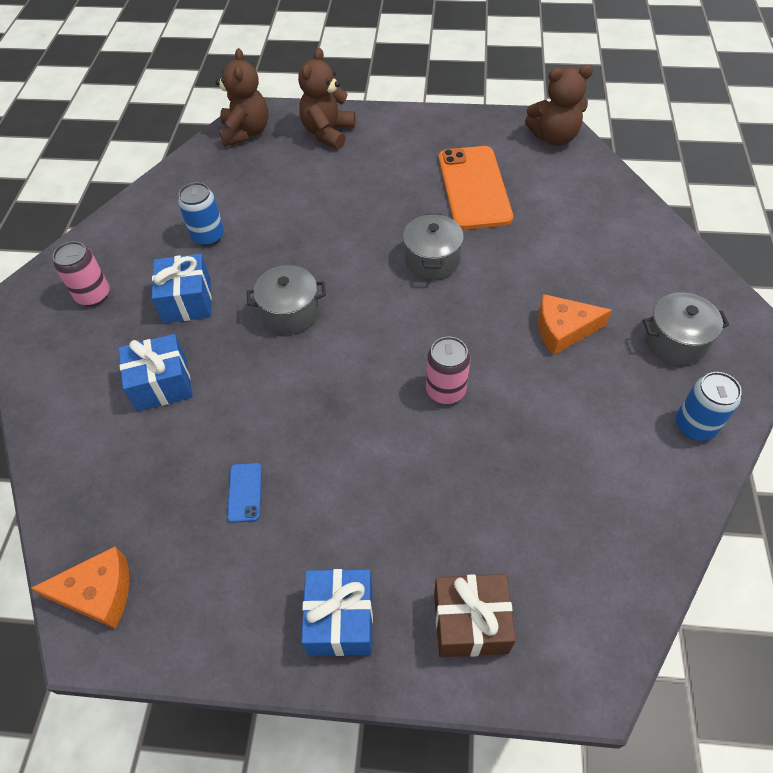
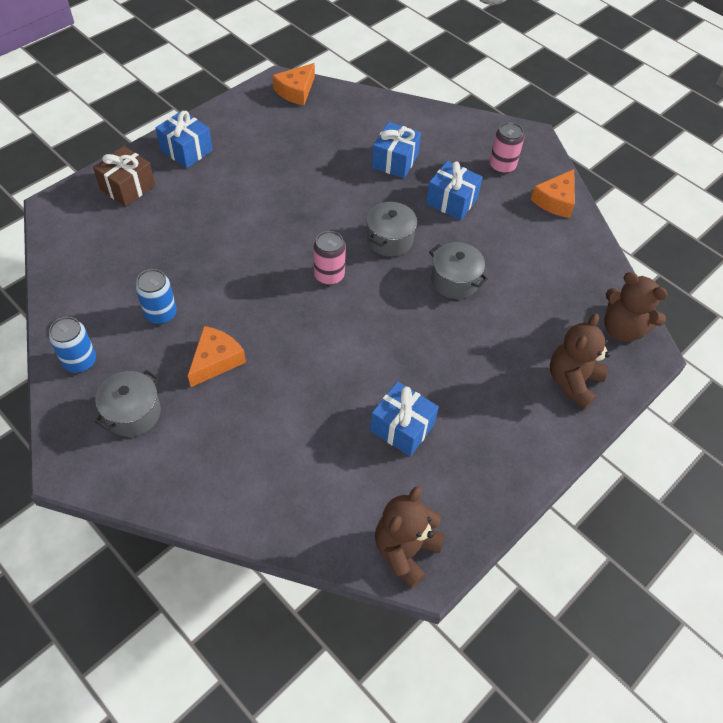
camera: 125 degrees right, 0 degrees up
(117, 233) = (555, 200): none -> orange cheese
(208, 236) = (506, 241): blue can -> blue can (161, 314)
(245, 492) = (288, 156): blue phone -> none
(328, 133) = (572, 382): brown teddy bear -> brown teddy bear turned 120 degrees counterclockwise
(432, 260) = (355, 340): grey pot -> grey pot (454, 281)
(445, 390) = (248, 268): pink can -> pink can (329, 275)
(474, 188) = (402, 427): orange phone -> blue gift

